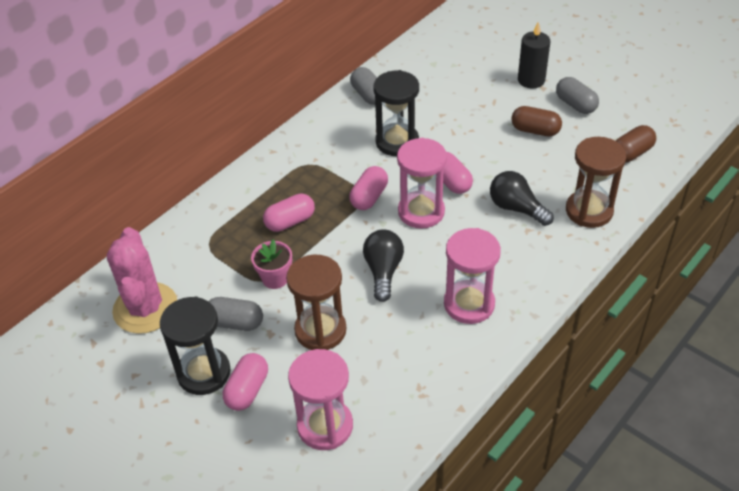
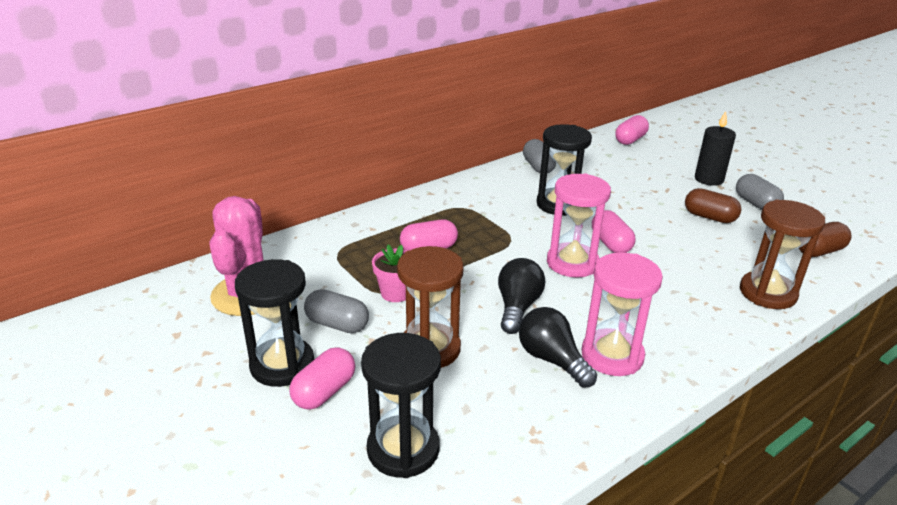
camera: 10 degrees right, 15 degrees down
(325, 426) = (403, 449): pink hourglass -> black hourglass
(369, 197) = (518, 242): pink capsule -> pink capsule (630, 140)
(516, 208) = (681, 277): black light bulb -> black light bulb (552, 360)

